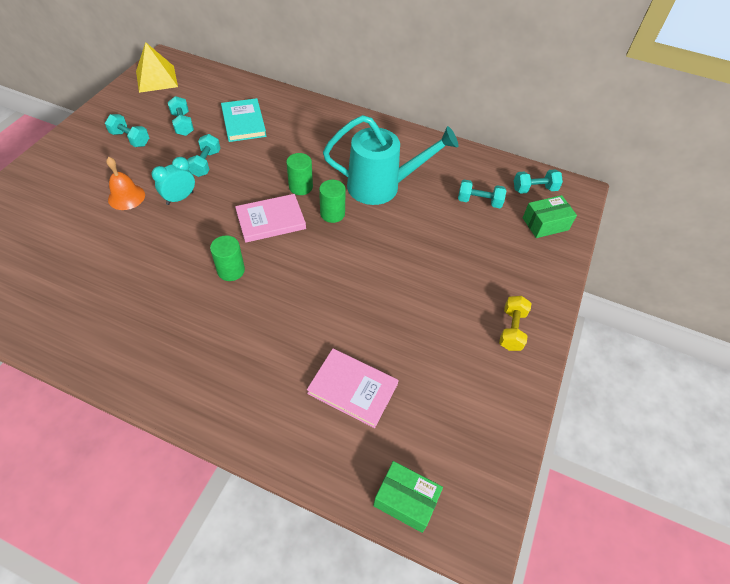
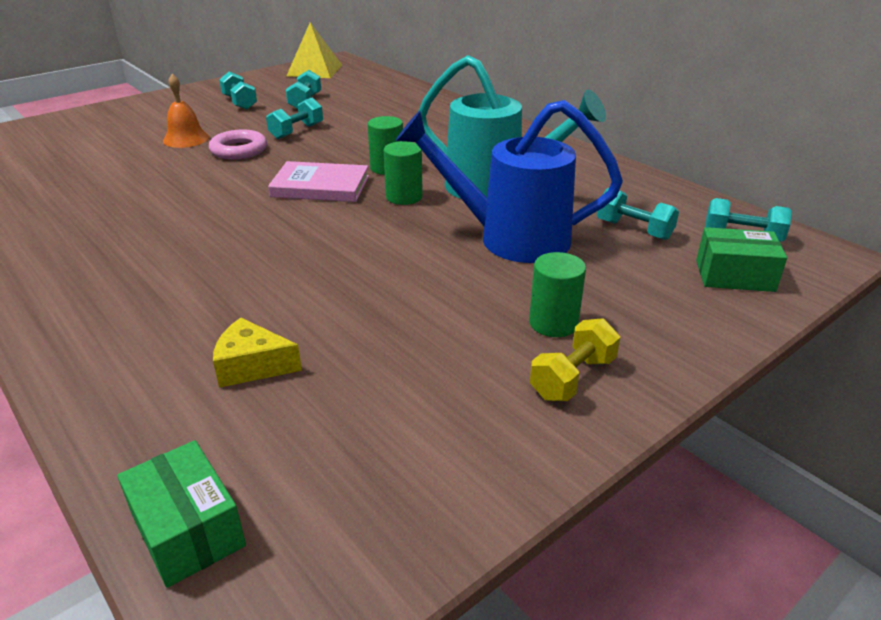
camera: 30 degrees right, 20 degrees down
(180, 198) = (239, 150): turquoise clock -> pink ring
(231, 270) = (226, 215): green cylinder -> green cylinder (553, 323)
(244, 122) = (373, 111): turquoise book -> none
(352, 389) = (252, 366): pink book -> yellow cheese
(420, 232) = (511, 239): none -> blue watering can

